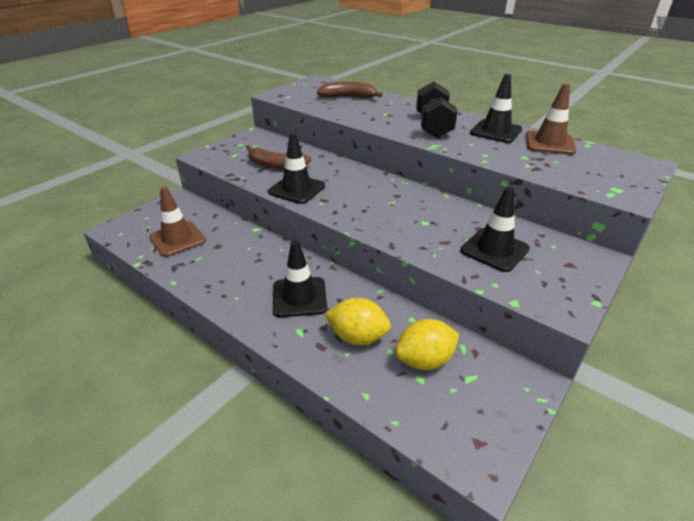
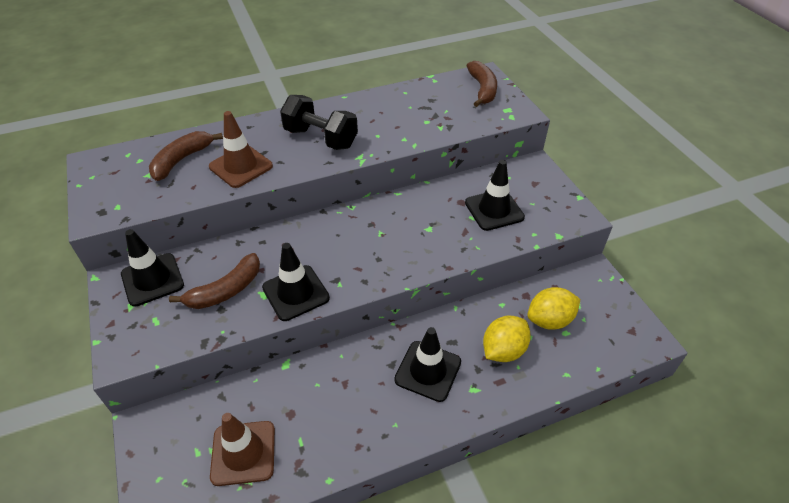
camera: 60 degrees left, 10 degrees up
(425, 360) = (549, 320): yellow lemon -> yellow lemon turned 60 degrees clockwise
(496, 131) = (368, 109): black traffic cone -> black traffic cone (152, 279)
(549, 143) = (415, 96): brown traffic cone -> brown traffic cone (241, 166)
(621, 169) = (482, 89): none -> brown banana

